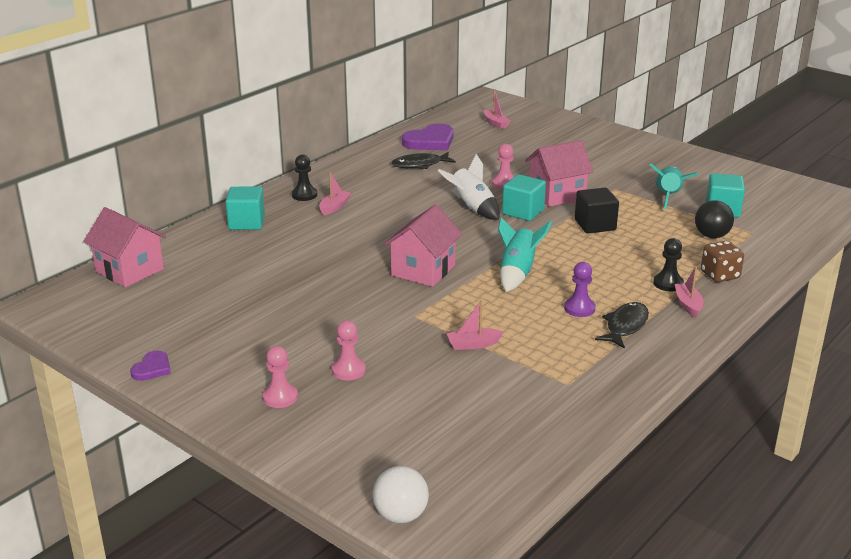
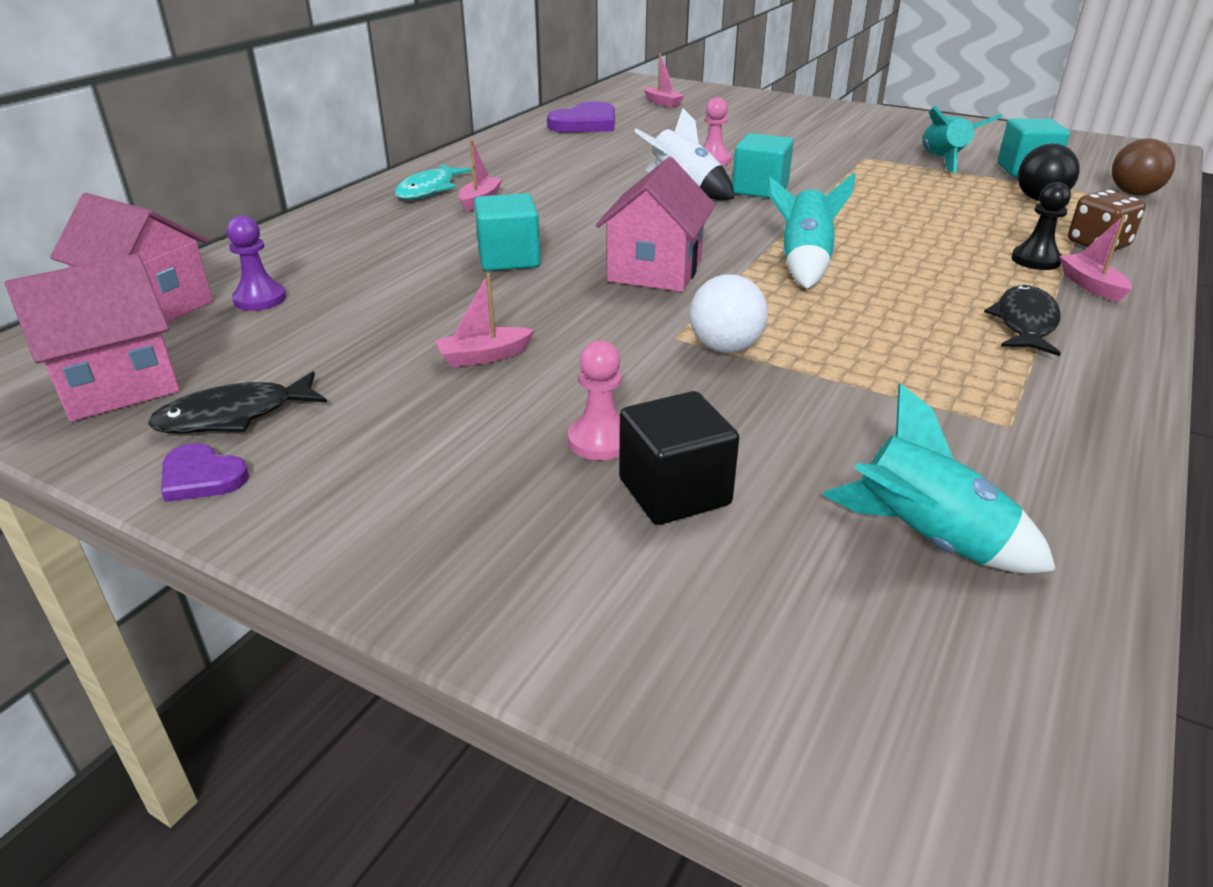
camera: 10 degrees left, 5 degrees up
(152, 368) = (202, 477): purple heart -> purple heart turned 105 degrees clockwise
(246, 223) = (347, 228): turquoise cube -> turquoise cube (509, 259)
(280, 397) = (482, 509): pink pawn -> none
(304, 195) = (429, 189): black pawn -> turquoise fish
(401, 515) = (872, 779): white ball -> white ball (725, 348)
(420, 165) = (584, 147): black fish -> black fish (234, 416)
(473, 344) = (801, 374): pink boat -> pink boat (484, 356)
(483, 434) = (927, 541): none -> turquoise rocket
(557, 194) = (793, 168): pink house -> pink house (117, 385)
(579, 308) = (934, 304): purple pawn -> purple pawn (260, 299)
(595, 225) = (871, 198): black cube -> black cube (674, 492)
(783, 236) = (1133, 194): none -> brown ball

